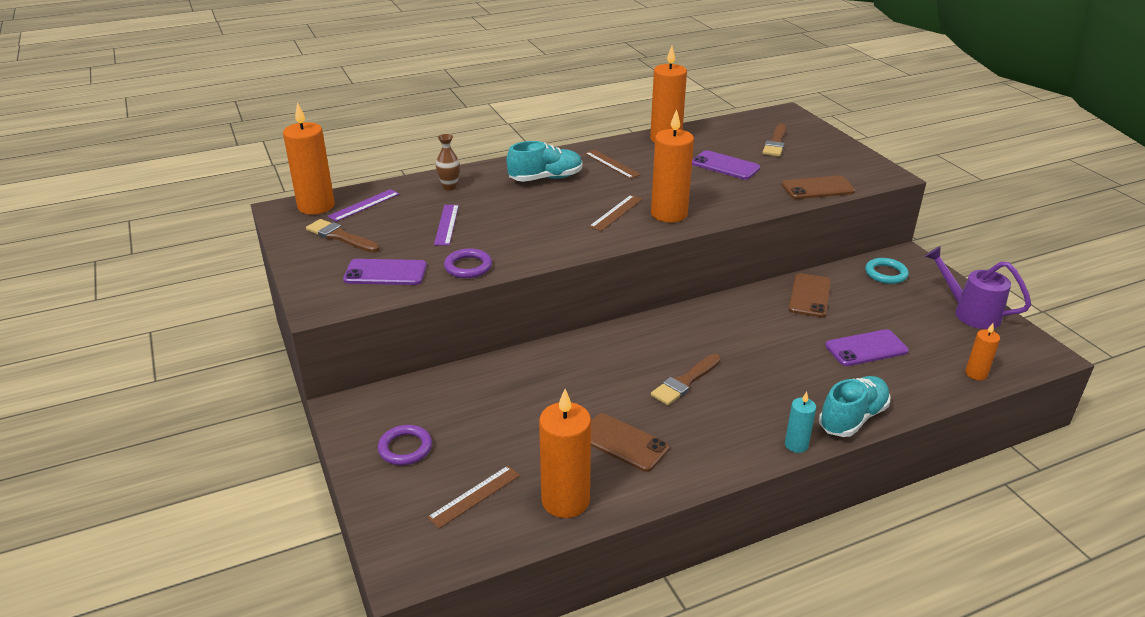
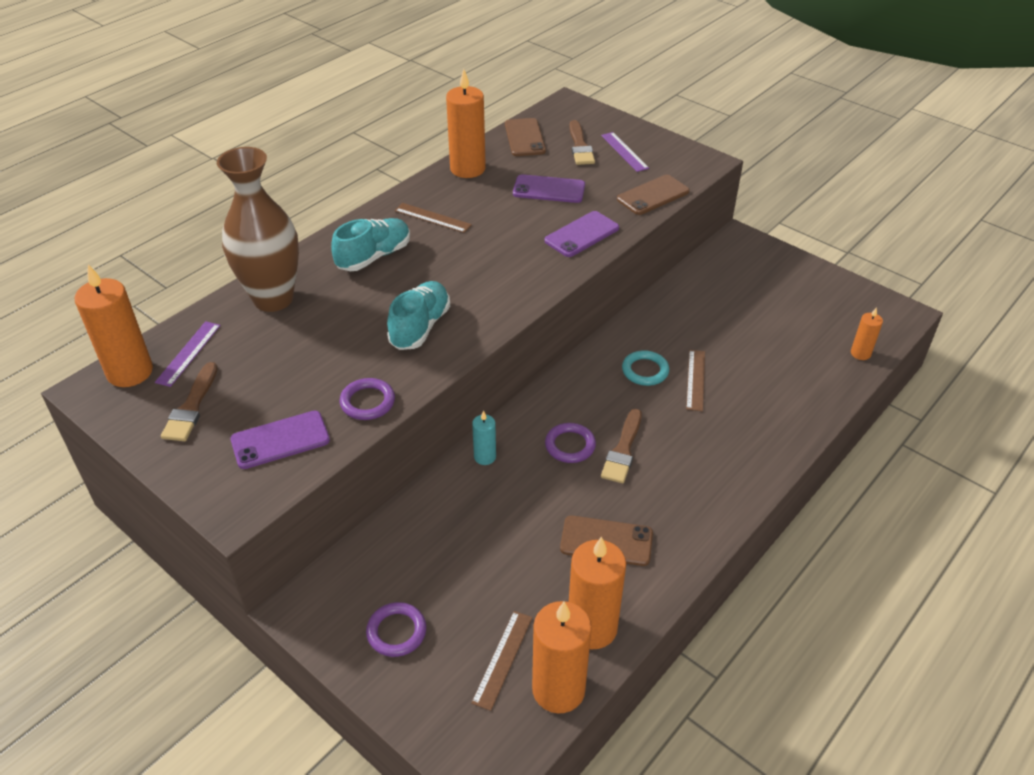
camera: 25 degrees left, 10 degrees up
(340, 237) = (191, 407): brown brush -> brown brush turned 90 degrees counterclockwise
(446, 224) = (305, 352): purple ruler -> purple ruler (624, 151)
(449, 187) = (273, 299): brown vase -> brown vase, size x2.47
(616, 213) = (478, 282): brown ruler -> brown ruler (695, 380)
(640, 365) = (570, 445): none -> purple ring
(669, 214) = (532, 269): orange candle -> orange candle (558, 689)
(796, 445) = (758, 485): turquoise candle -> turquoise candle (485, 457)
(810, 296) = (679, 311): brown phone -> brown phone (525, 138)
(852, 418) = (788, 437): turquoise shoe -> turquoise shoe (420, 327)
(866, 348) = (759, 356): purple phone -> purple phone (582, 234)
(886, 274) = (731, 264): turquoise ring -> turquoise ring (645, 371)
(970, 313) = (822, 287): purple watering can -> none

